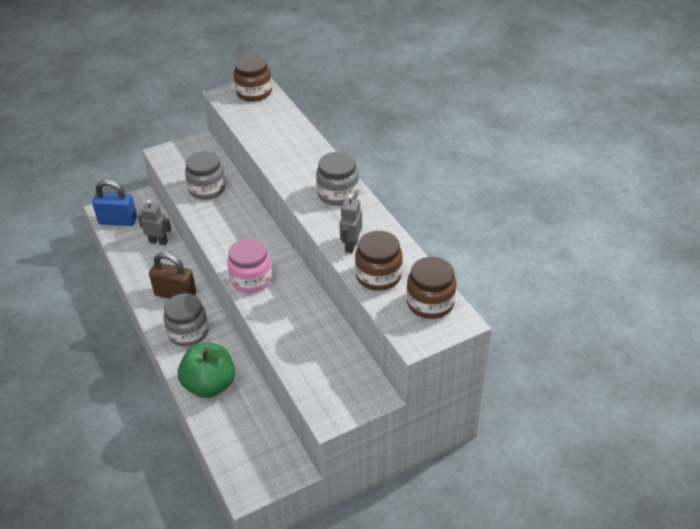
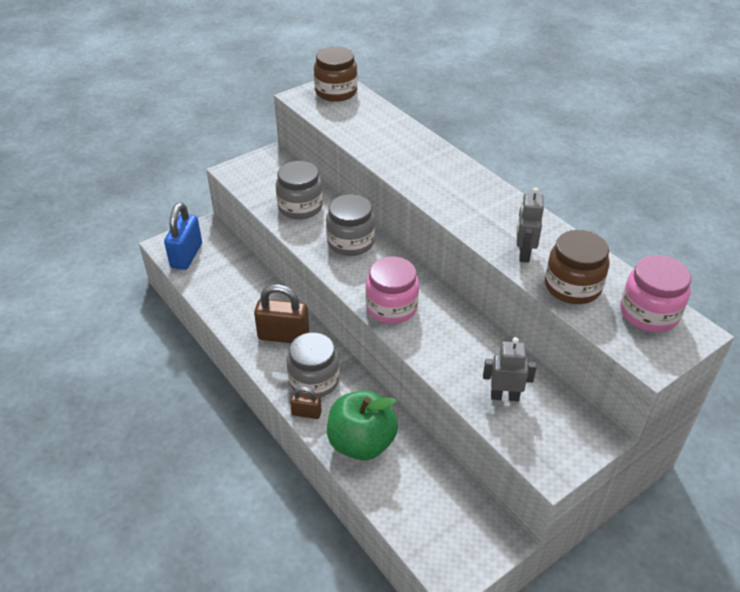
camera: 10 degrees left, 0 degrees up
(118, 221) = (186, 256): blue padlock -> blue padlock turned 75 degrees counterclockwise
(158, 242) = (243, 275): grey robot -> grey robot (504, 396)
(174, 357) = (306, 413): none -> brown padlock
(338, 194) = (482, 195): grey jar -> grey jar (350, 242)
(430, 303) = (649, 313): brown jar -> pink jar

